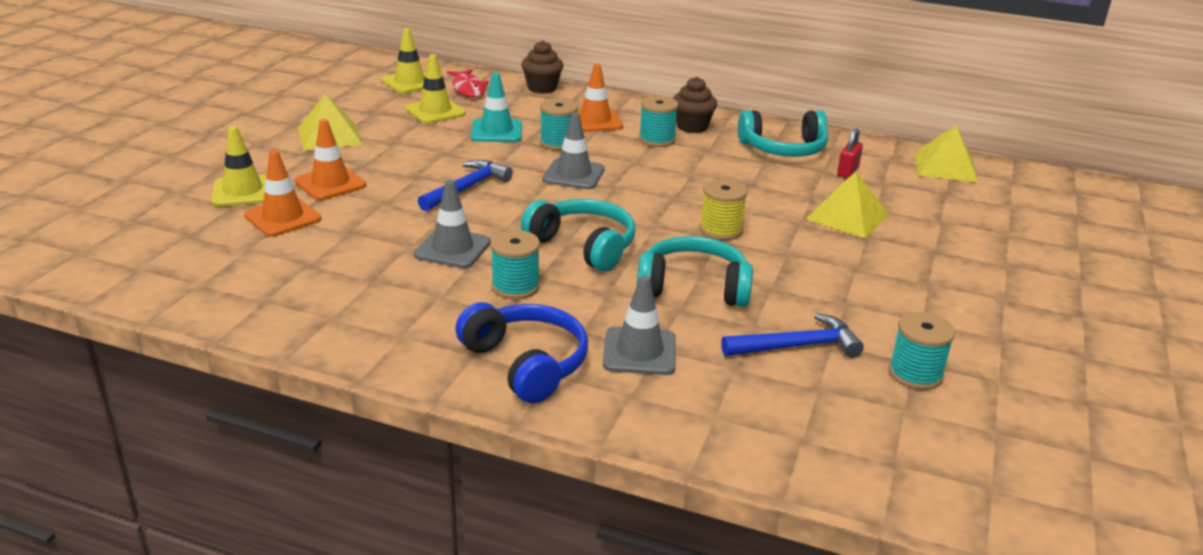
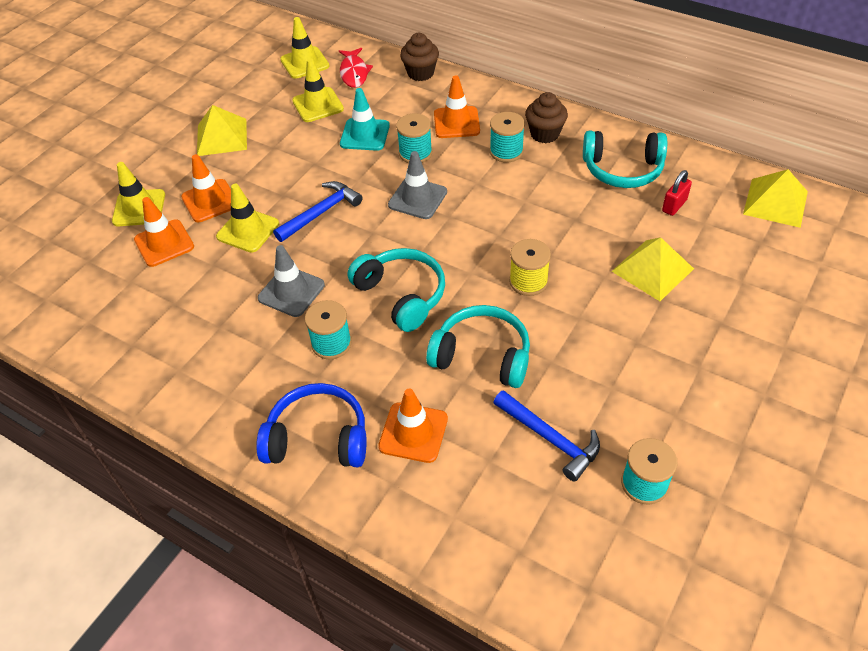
camera: 15 degrees right, 20 degrees up
(384, 204) = (248, 230): none -> yellow traffic cone
(526, 363) = (318, 438): blue headphones -> blue headphones turned 60 degrees counterclockwise
(639, 351) = (413, 432): grey traffic cone -> orange traffic cone
(797, 346) = (550, 438): blue hammer -> blue hammer turned 45 degrees clockwise

